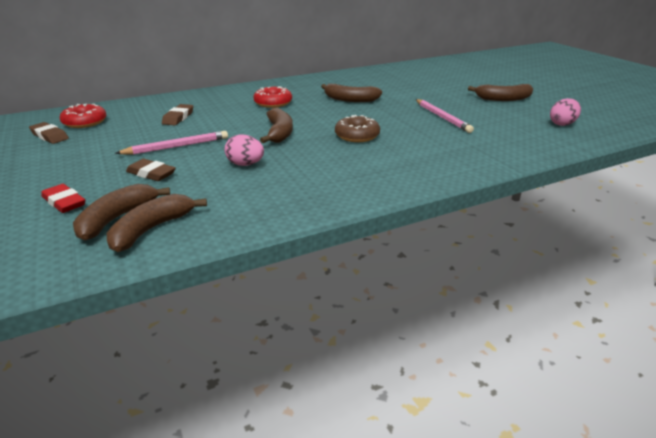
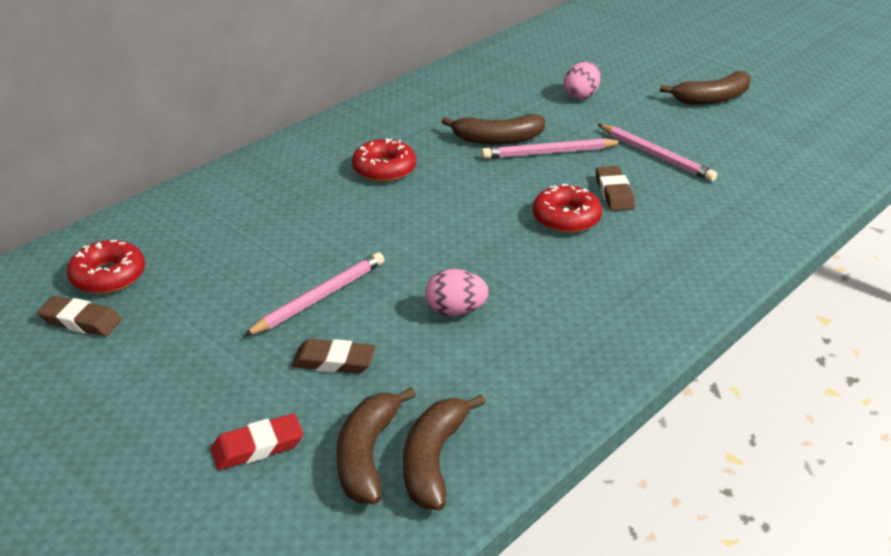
camera: 20 degrees left, 5 degrees up
(64, 202) = (257, 447): red eraser -> red eraser turned 45 degrees counterclockwise
(178, 118) = (260, 233): brown eraser -> brown eraser (614, 193)
(279, 133) = (450, 235): brown banana -> none
(357, 136) = (566, 218): brown donut -> red donut
(375, 108) = (549, 153): none -> pink pencil
(562, 124) = (816, 139): pink egg -> pink egg (581, 96)

